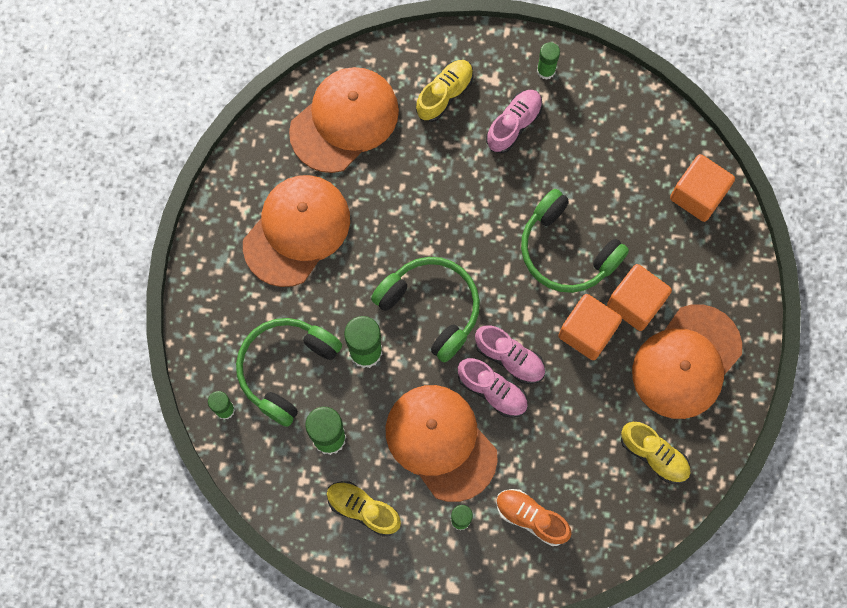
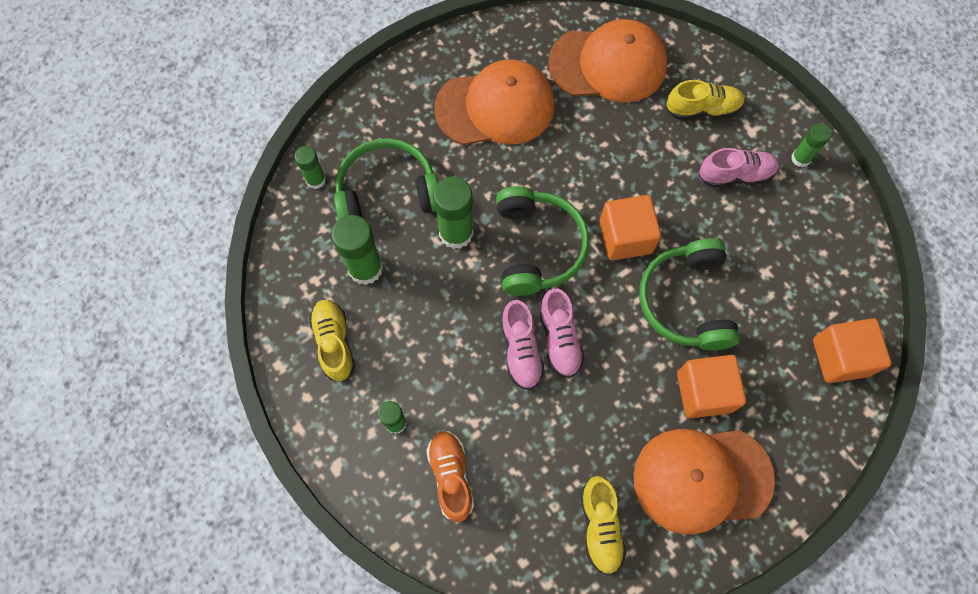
camera: 45 degrees right, 5 degrees down
(441, 442) = (442, 350): orange cap -> none
(587, 332) = (641, 377): orange cube -> orange cube (625, 237)

